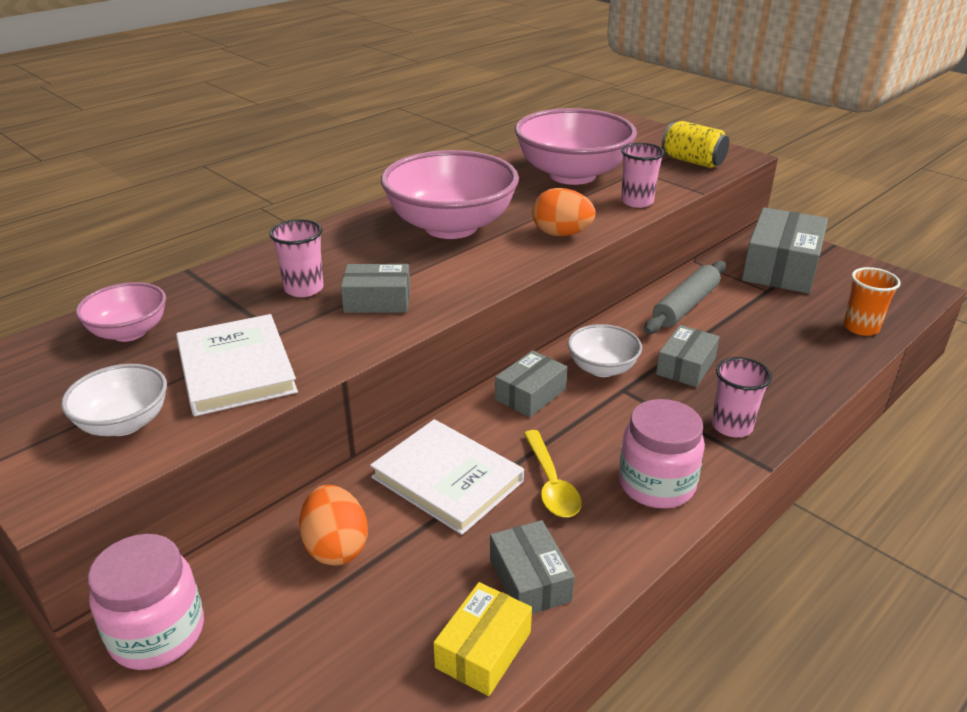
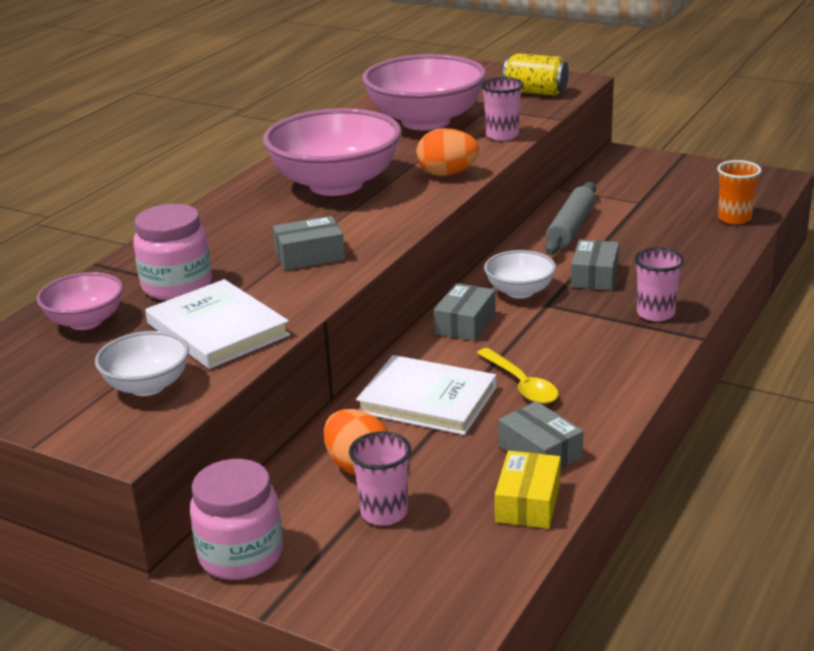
camera: 15 degrees left, 5 degrees down
(304, 289) = (230, 258): pink cup -> pink cup (384, 512)
(656, 484) = (611, 367): pink jar -> pink jar (177, 286)
(781, 267) = (644, 181): grey box -> none

